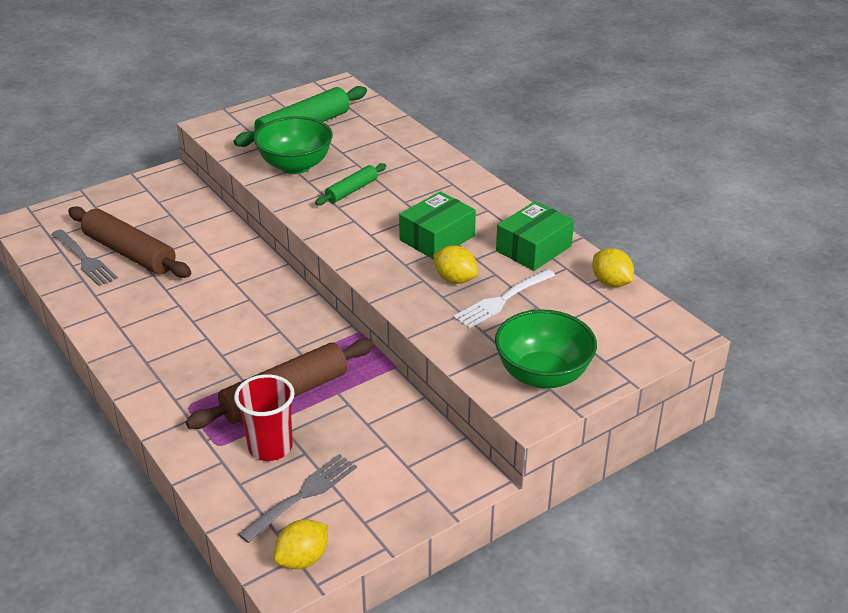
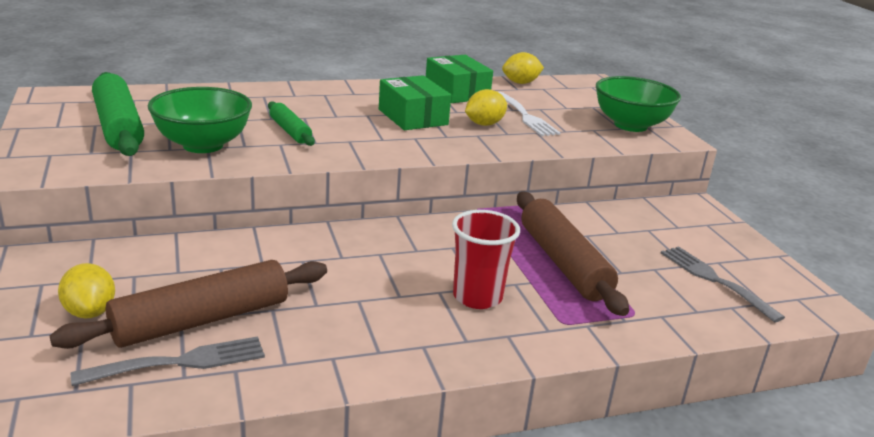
camera: 75 degrees left, 10 degrees down
(270, 447) = (643, 285): red cup -> red cup (477, 297)
(303, 559) = (799, 295): yellow lemon -> yellow lemon (90, 312)

